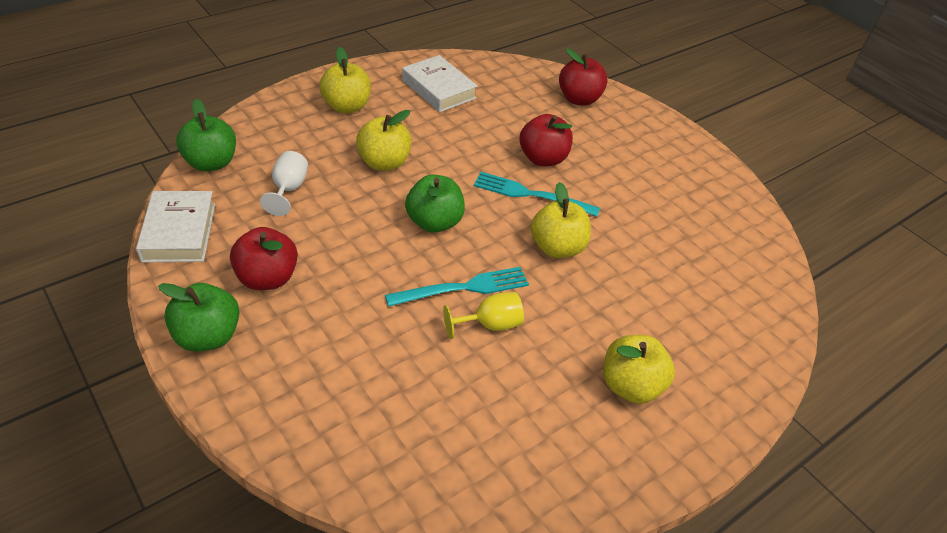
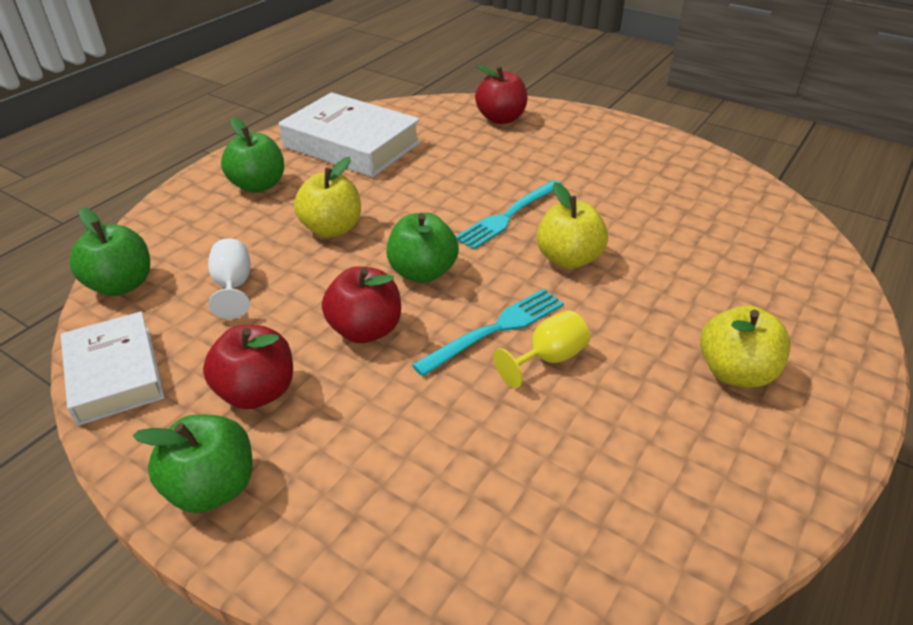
camera: 15 degrees left, 5 degrees down
(346, 106) = (258, 185): yellow apple -> green apple
(439, 89) = (352, 144): white book -> white book, size x1.54
(530, 194) = (508, 216): turquoise fork -> turquoise fork turned 45 degrees counterclockwise
(542, 159) = (499, 180): red apple -> red apple (365, 330)

